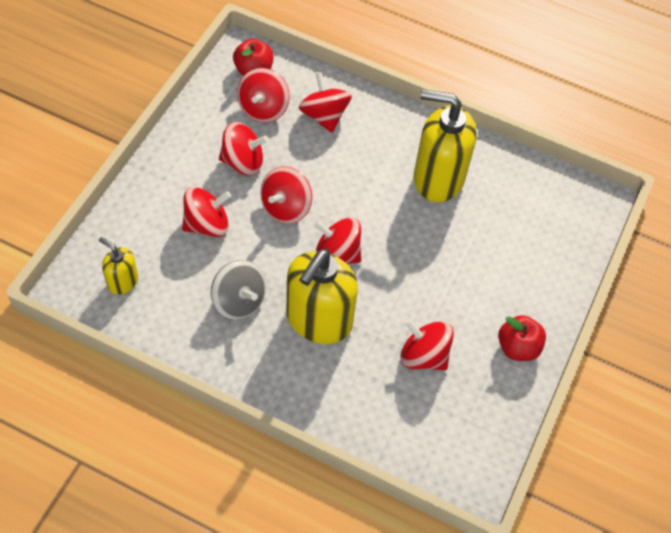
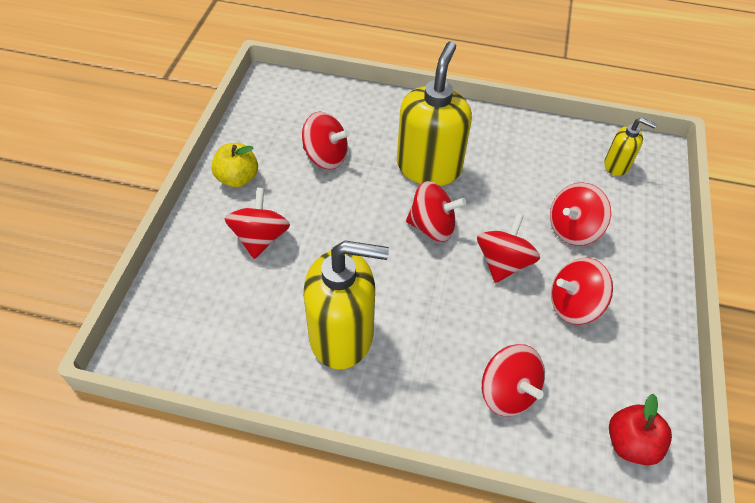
camera: 170 degrees right, 5 degrees down
(239, 301) = (506, 168): grey spinning top -> none
(263, 109) = (587, 383): red spinning top -> red spinning top (260, 238)
(518, 347) = (237, 178): red apple -> yellow apple

